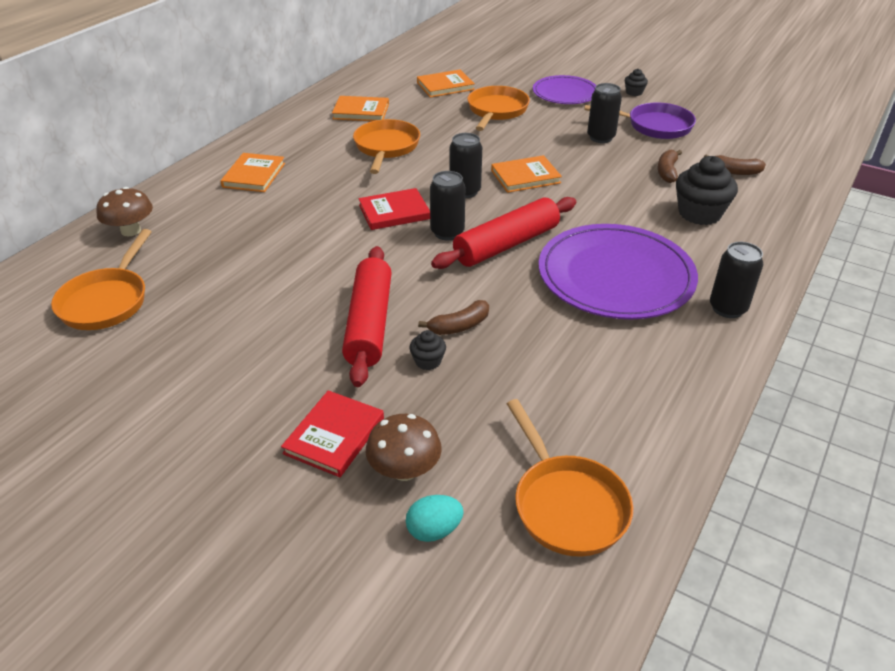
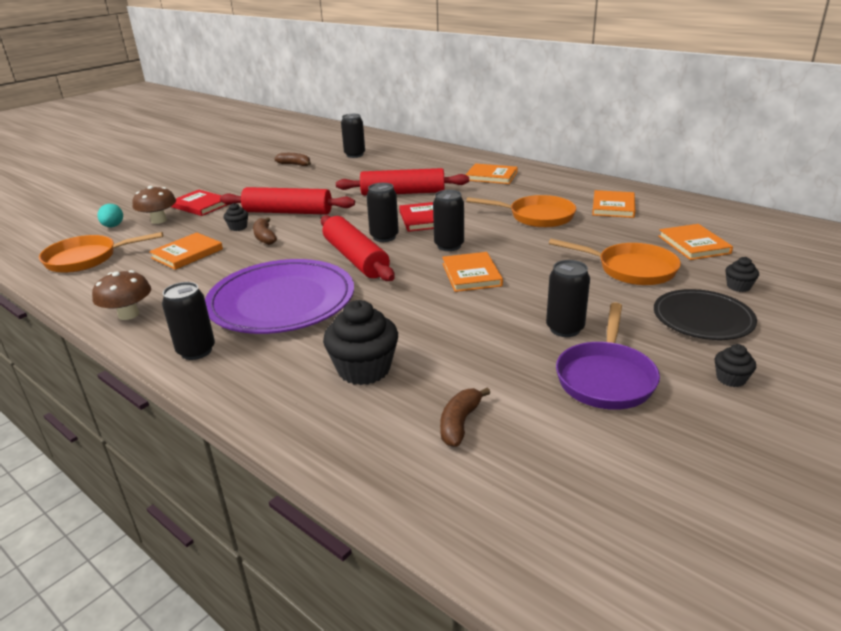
camera: 100 degrees right, 10 degrees down
(107, 301) = (355, 155): orange pan -> black can
(131, 231) = (426, 153): brown mushroom -> brown mushroom (128, 314)
(304, 234) = (403, 193): none -> red rolling pin
(514, 79) = (738, 286): none -> black cupcake
(523, 388) = (187, 253): none -> orange book
(565, 93) = (702, 318): purple plate -> black plate
(667, 172) = (468, 364): brown banana -> brown banana (295, 164)

